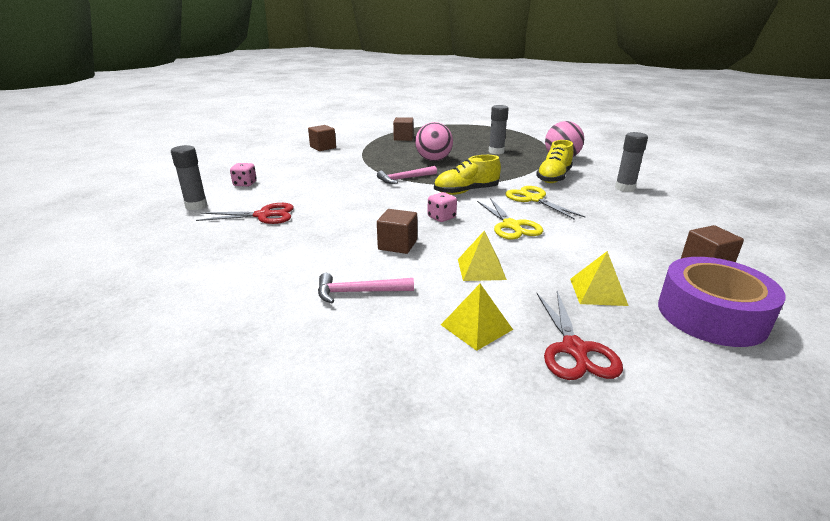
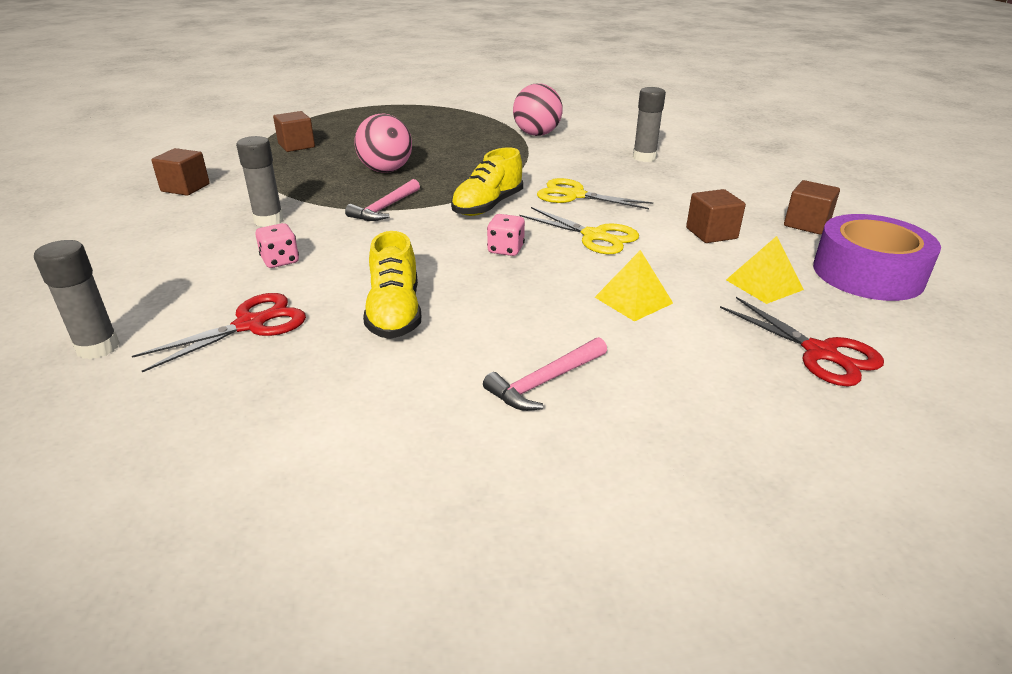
camera: 35 degrees left, 5 degrees up
(245, 184) = (135, 283): pink dice -> pink dice (280, 261)
(397, 245) = (504, 303): brown cube -> brown cube (711, 233)
(476, 327) = (715, 368): yellow pyramid -> none
(496, 152) = (450, 141): grey glue stick -> grey glue stick (269, 220)
(554, 177) = (560, 161): yellow shoe -> yellow shoe (395, 313)

